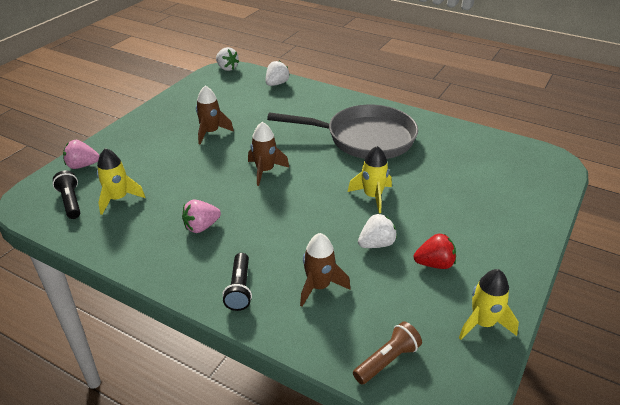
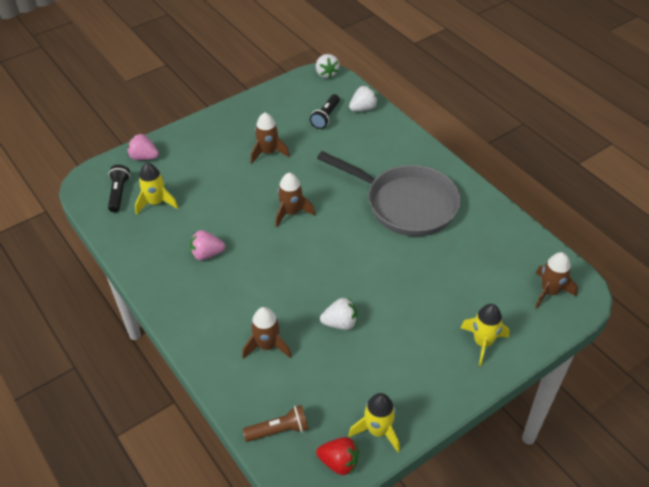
camera: 25 degrees right, 10 degrees up
(240, 289) = (205, 324): black flashlight -> black flashlight (326, 117)
(372, 196) = (369, 273): yellow rocket -> yellow rocket (483, 343)
(434, 264) = (377, 361): red strawberry -> red strawberry (339, 462)
(531, 167) = (549, 292): none -> brown rocket

